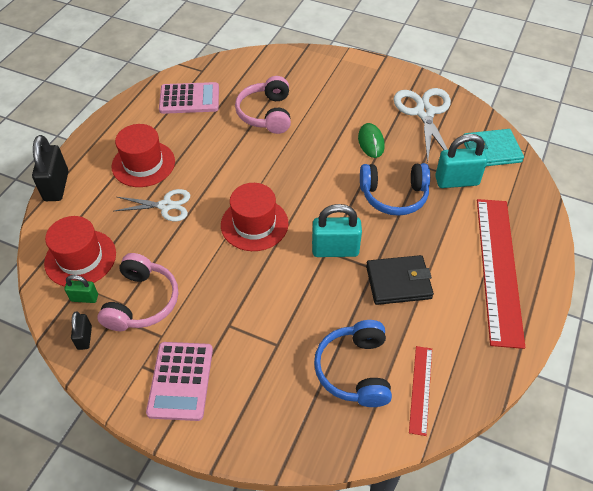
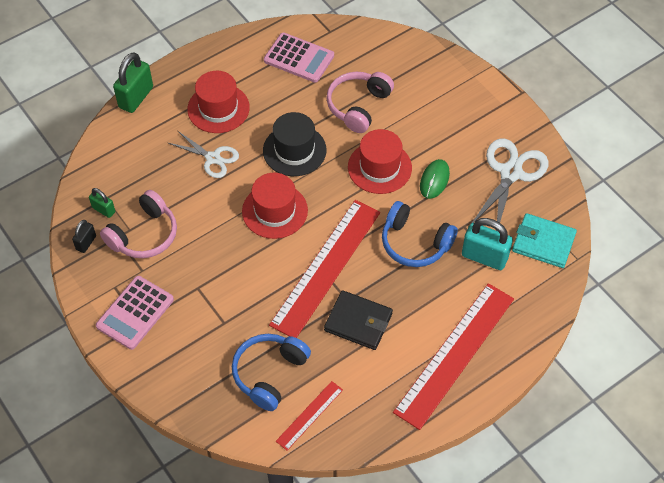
camera: 30 degrees right, 5 degrees up
(56, 186) = (136, 97): black padlock -> green padlock
(80, 258) = (119, 174): red hat -> red hat (379, 167)
(236, 168) = (294, 150): none -> black hat
(335, 250) = (326, 267): turquoise padlock -> red ruler

